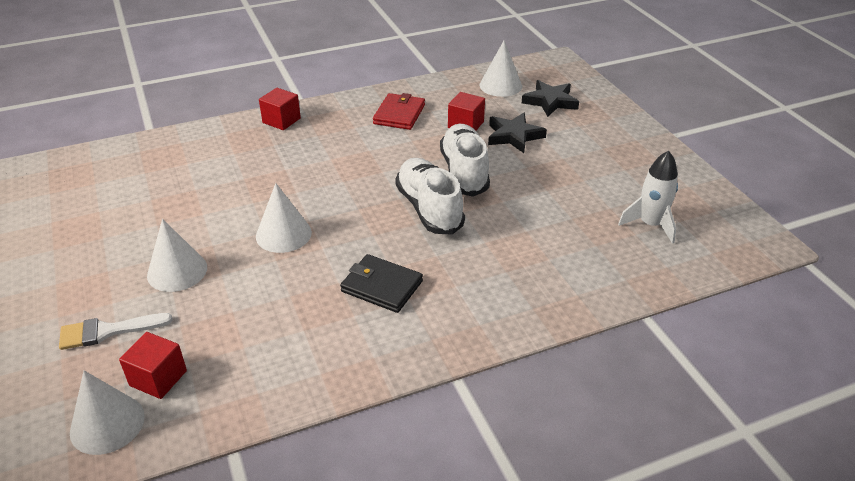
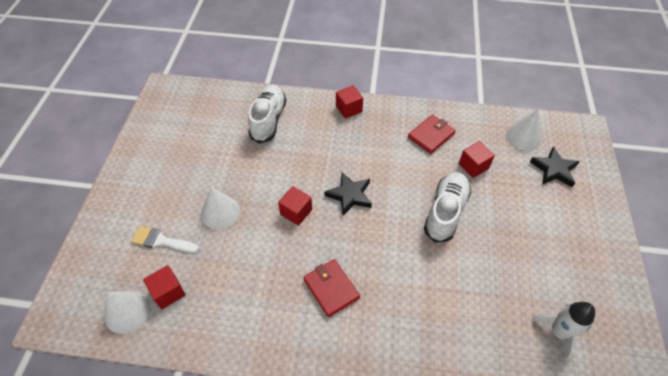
camera: 30 degrees right, 15 degrees up
(283, 234) = (296, 212): white cone -> red cube
(382, 286) = (331, 288): black wallet -> red wallet
(429, 209) = (401, 235): white shoe -> white shoe (268, 120)
(514, 136) = (503, 193): black star -> black star (350, 195)

